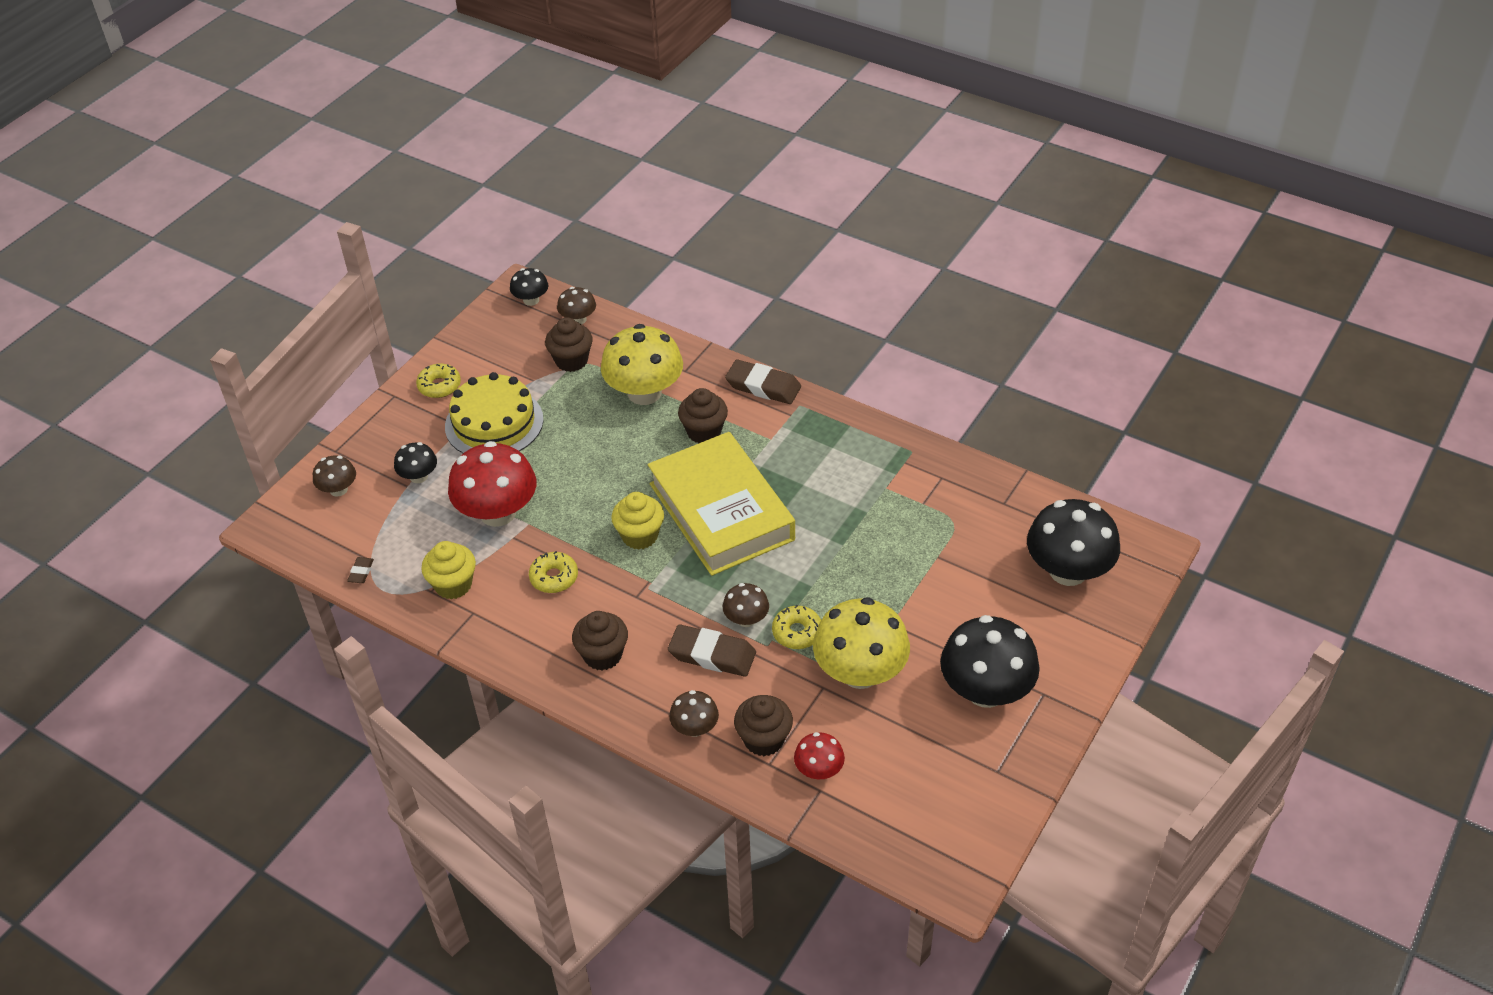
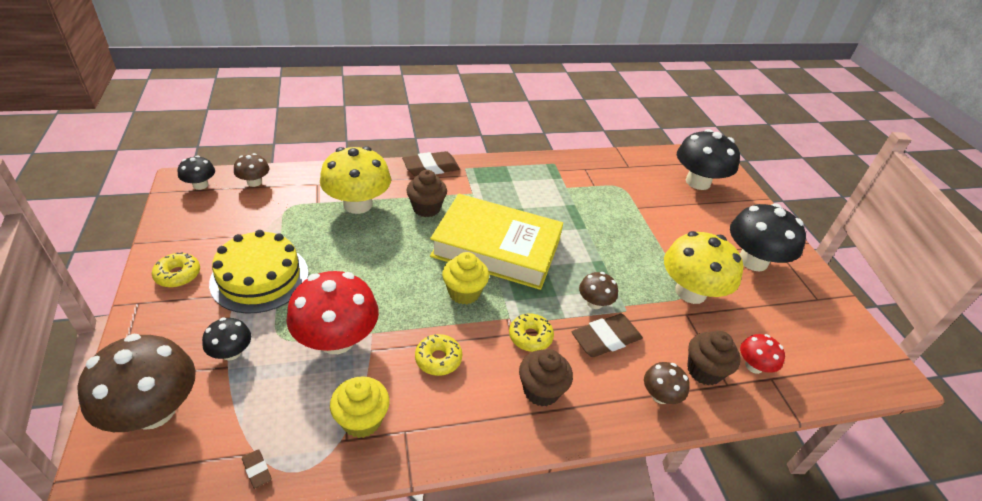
camera: 50 degrees left, 5 degrees down
(338, 489) = (154, 410): brown mushroom -> brown mushroom, size x1.99
(571, 361) = (278, 209): brown cupcake -> none
(797, 632) = (631, 291): yellow donut -> yellow donut (530, 337)

